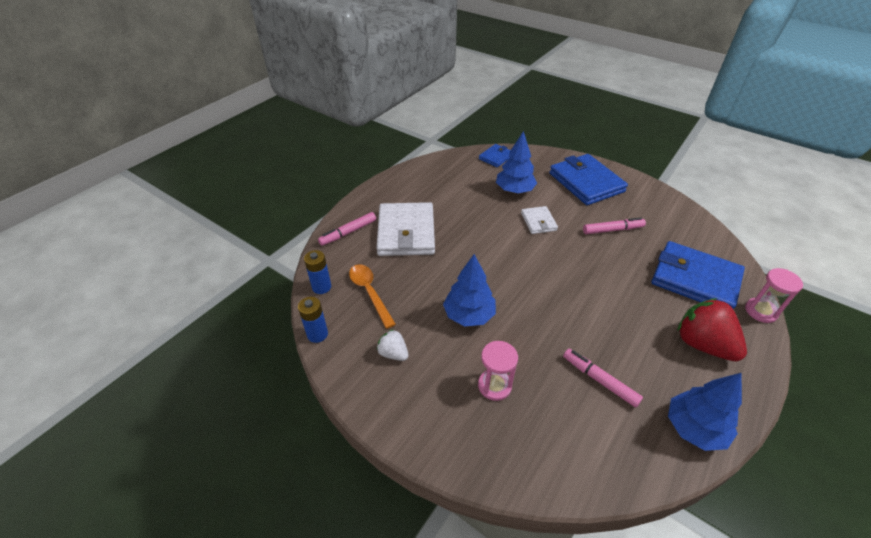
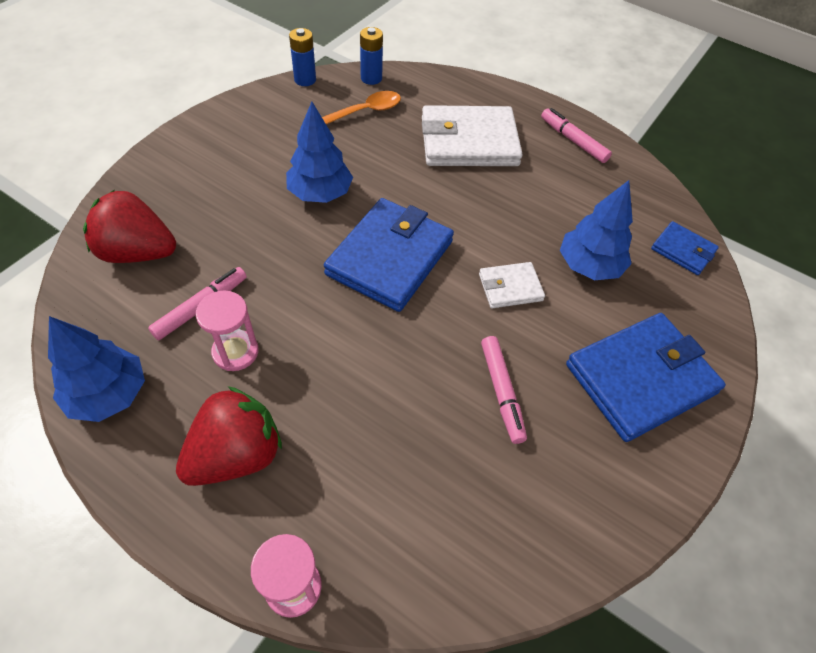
camera: 85 degrees right, 10 degrees up
(348, 232) = (463, 93): pink marker -> pink marker (573, 141)
(393, 353) = (272, 132): white strawberry -> none
(494, 386) = (215, 208): pink hourglass -> pink hourglass (235, 352)
(556, 438) = (138, 252): none -> red strawberry
(695, 279) = (377, 495): blue wallet -> blue wallet (390, 258)

